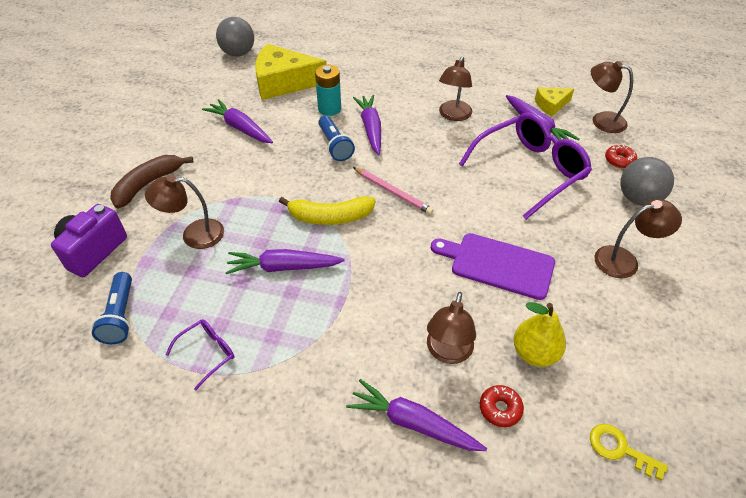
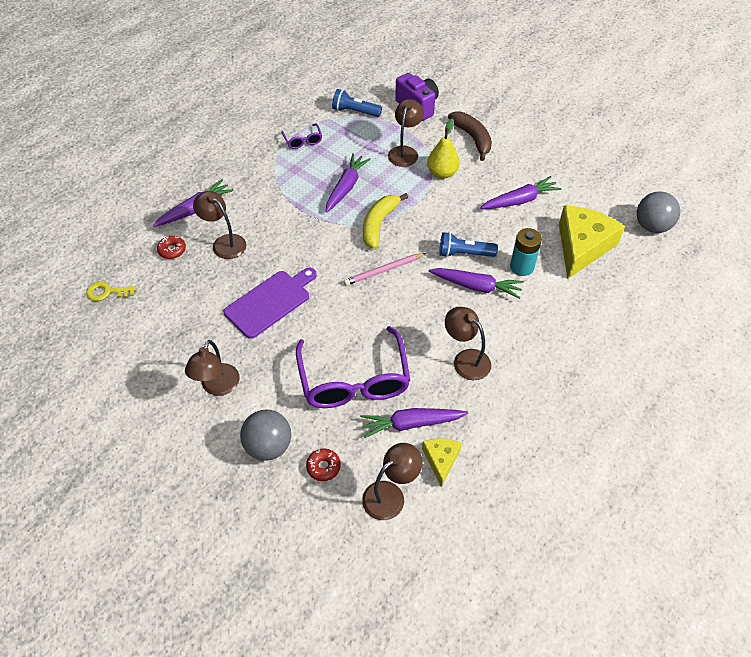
camera: 115 degrees right, 5 degrees up
(534, 353) = (191, 285): yellow pear -> yellow pear (442, 173)
(620, 449) = (107, 292): yellow key -> yellow key turned 150 degrees counterclockwise

